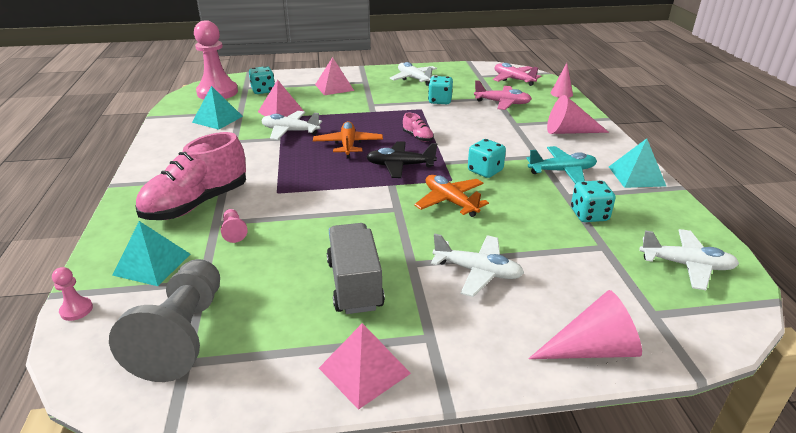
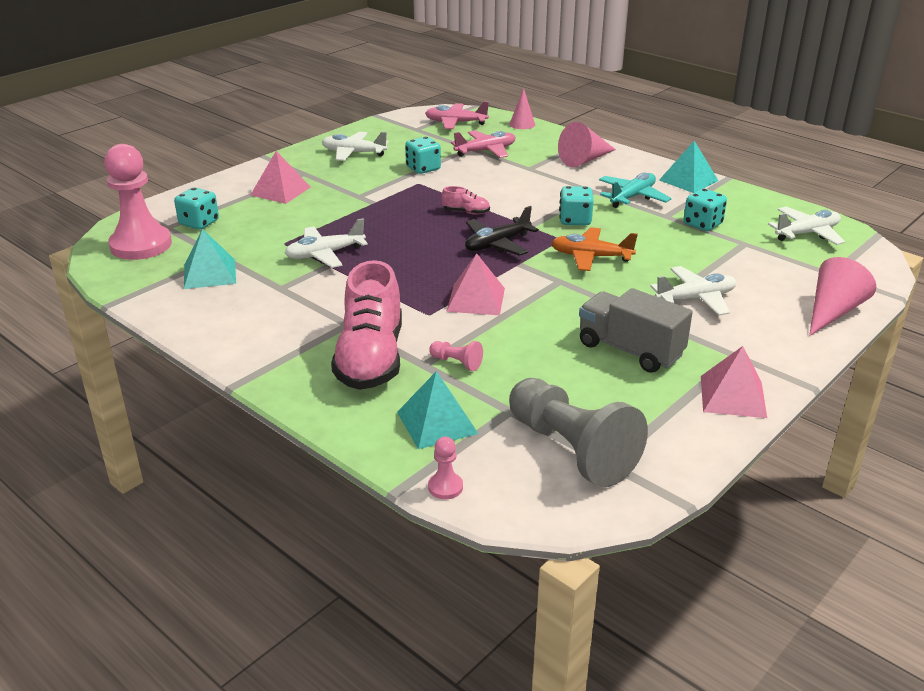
camera: 40 degrees left, 0 degrees up
(281, 112) = (273, 239): pink pyramid -> pink pyramid (476, 299)
(348, 145) = (413, 244): orange plane -> none

